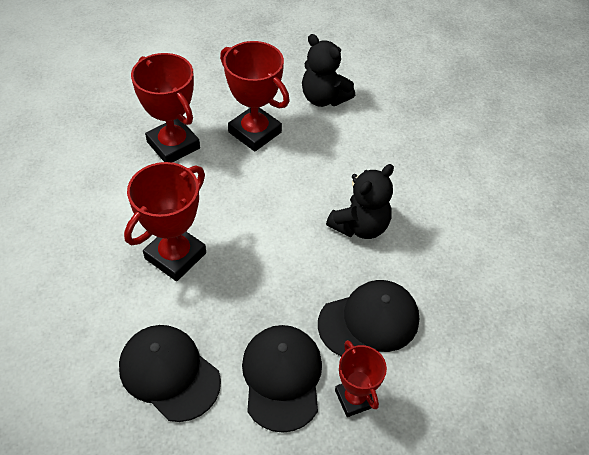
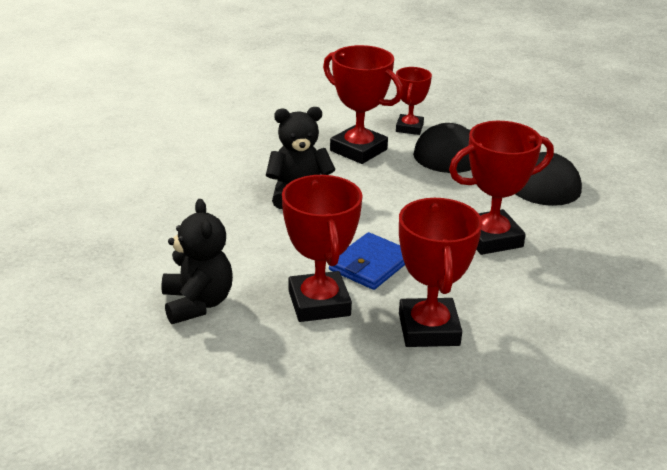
camera: 145 degrees left, 20 degrees down
(247, 180) = (370, 265): none -> blue wallet
(369, 321) = (358, 150): black cap -> red trophy

